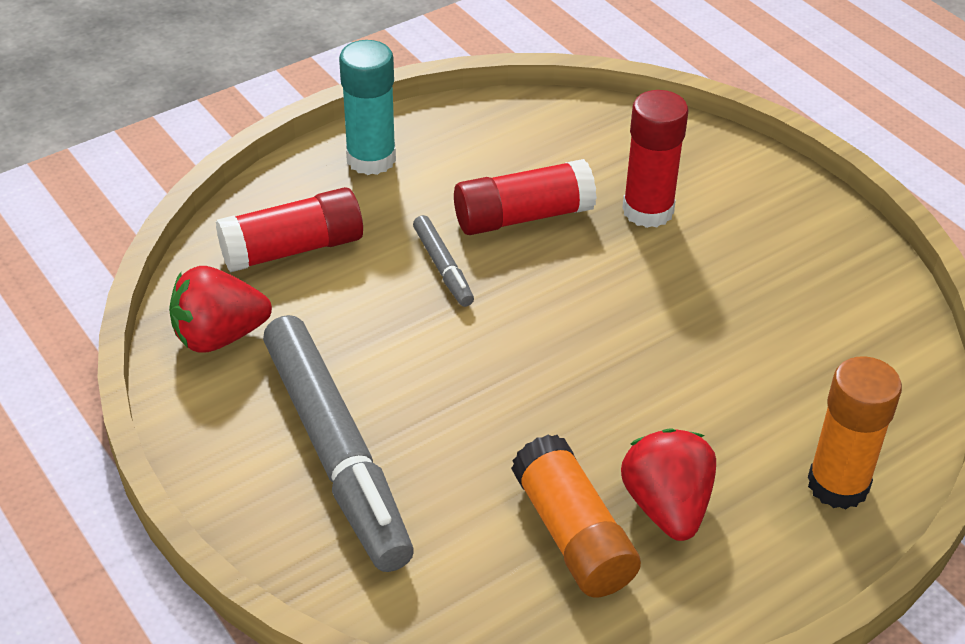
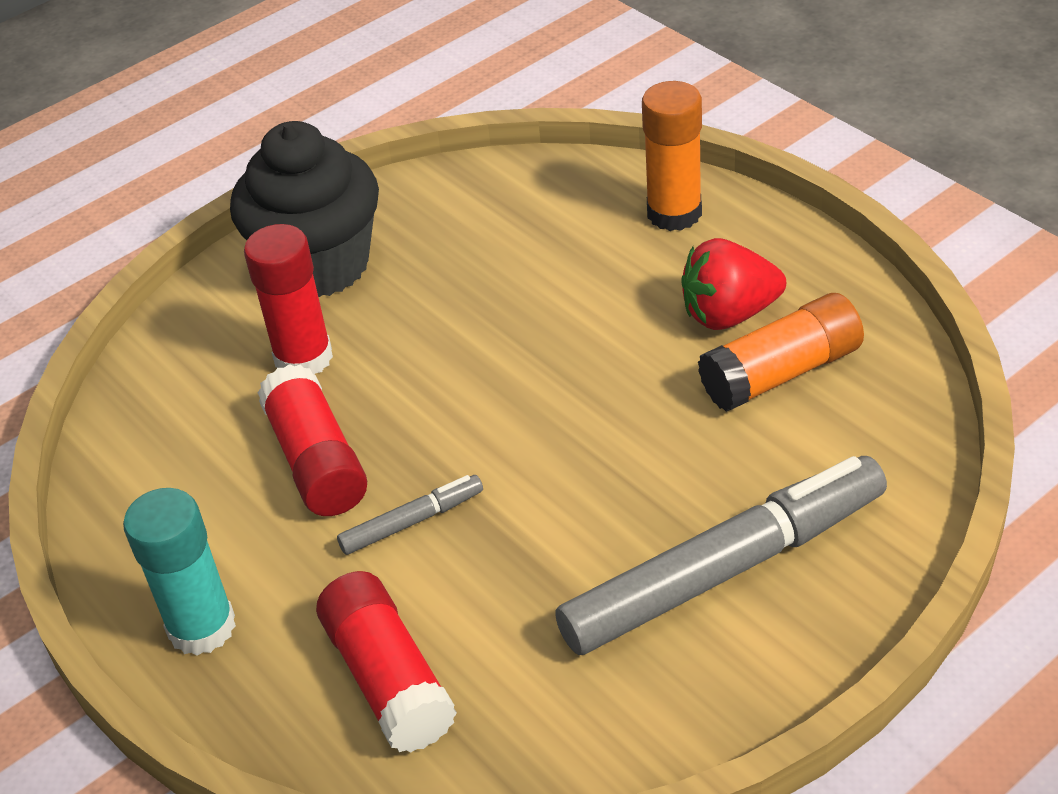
camera: 90 degrees left, 0 degrees up
(219, 336) = (561, 724): red strawberry -> none
(772, 221) = (319, 265): none -> black cupcake

